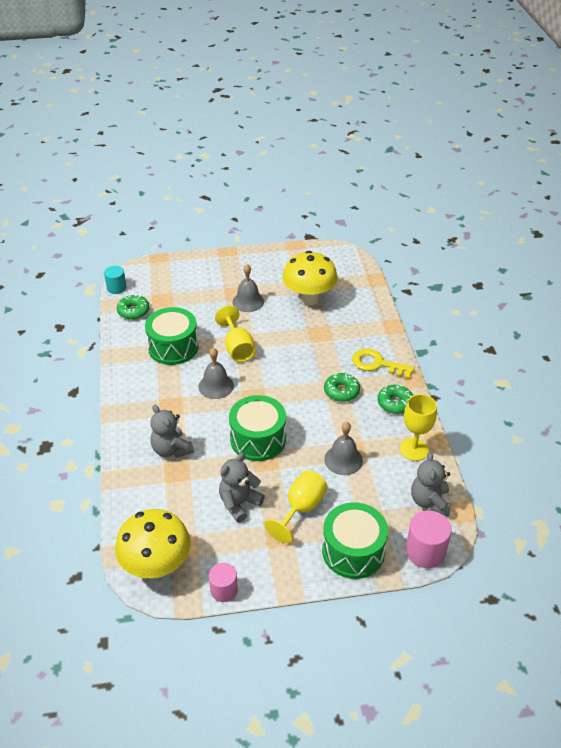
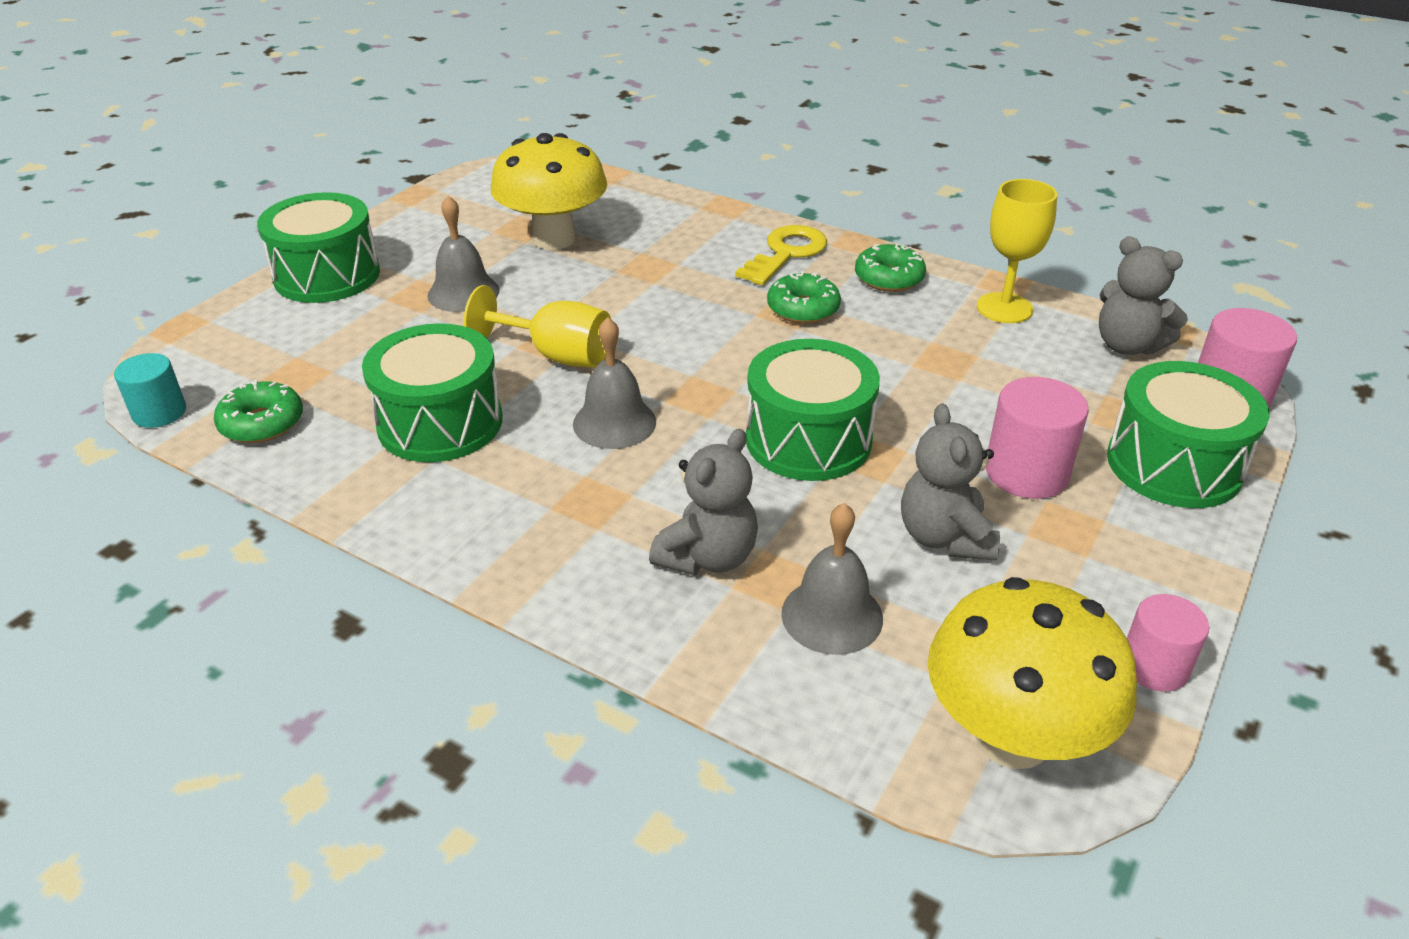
camera: 50 degrees left, 5 degrees down
(171, 449) = (708, 557): grey teddy bear -> grey teddy bear turned 60 degrees counterclockwise
(221, 265) = (327, 275): none -> green drum
(301, 508) = (1026, 472): yellow goblet -> pink cylinder
(343, 460) = (957, 378): grey bell -> grey bell (832, 615)
(377, 364) = (786, 253): yellow key -> yellow key turned 150 degrees clockwise

